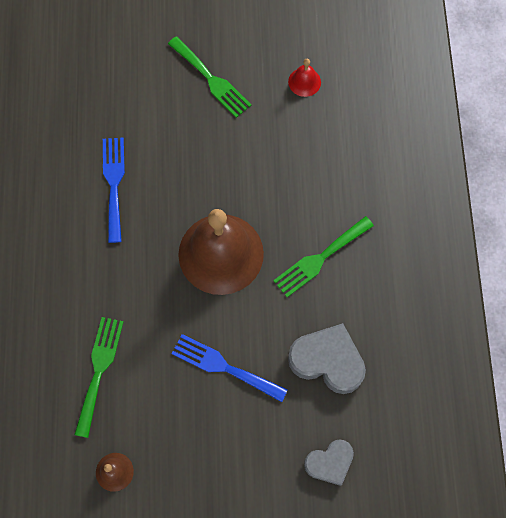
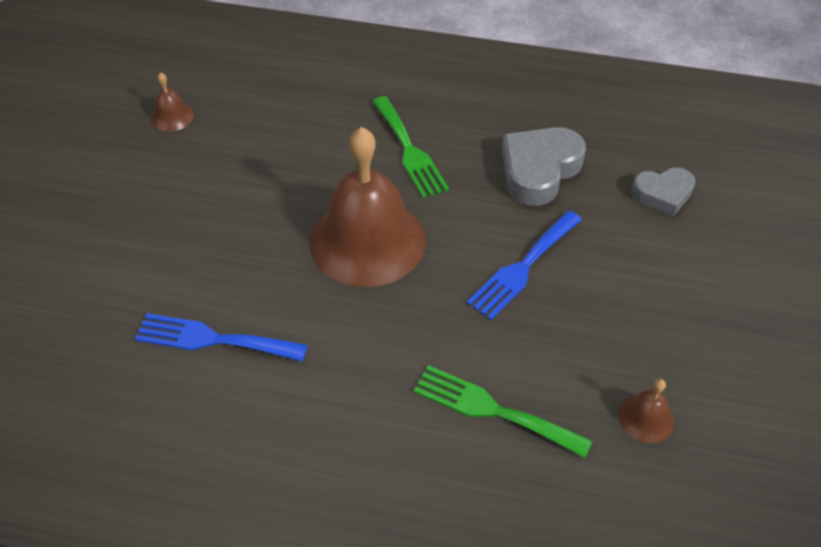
camera: 75 degrees left, 20 degrees down
(211, 79) = (115, 201): green fork -> none
(304, 82) = (172, 116): red bell -> brown bell
(329, 463) = (663, 194): grey heart -> grey heart turned 90 degrees clockwise

